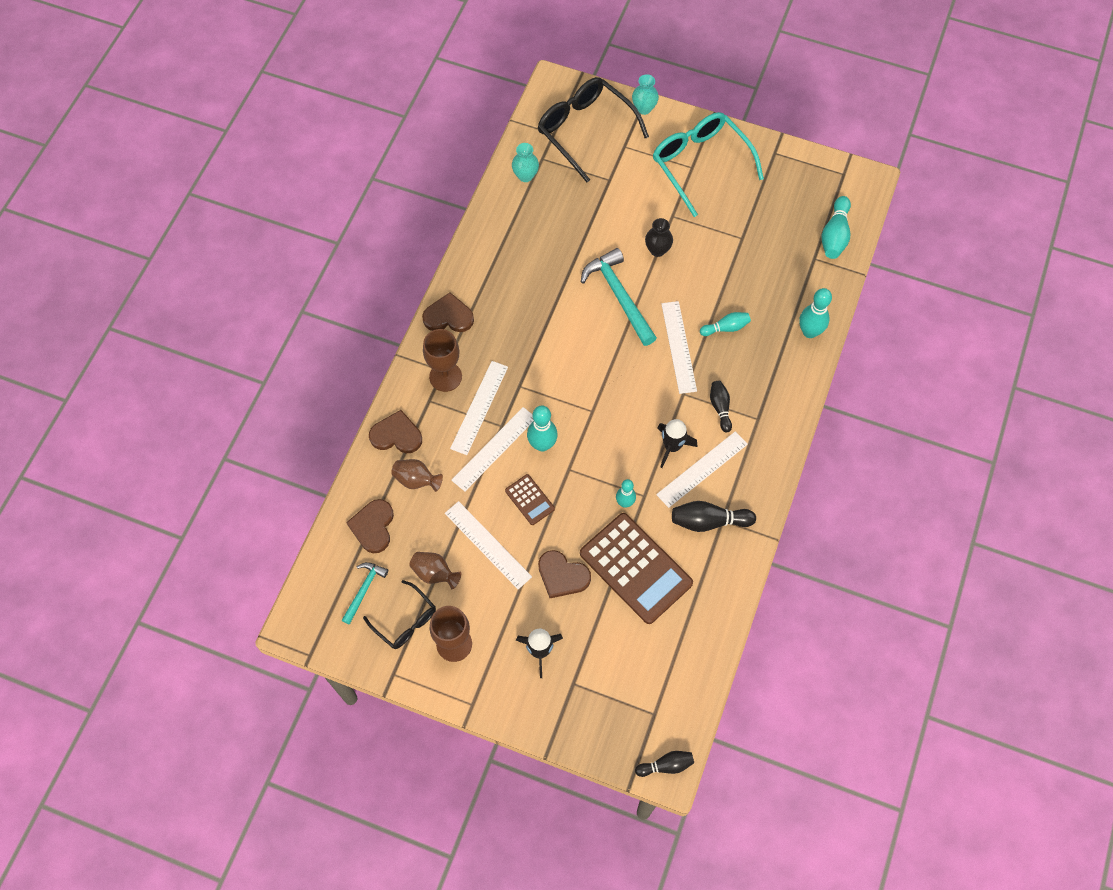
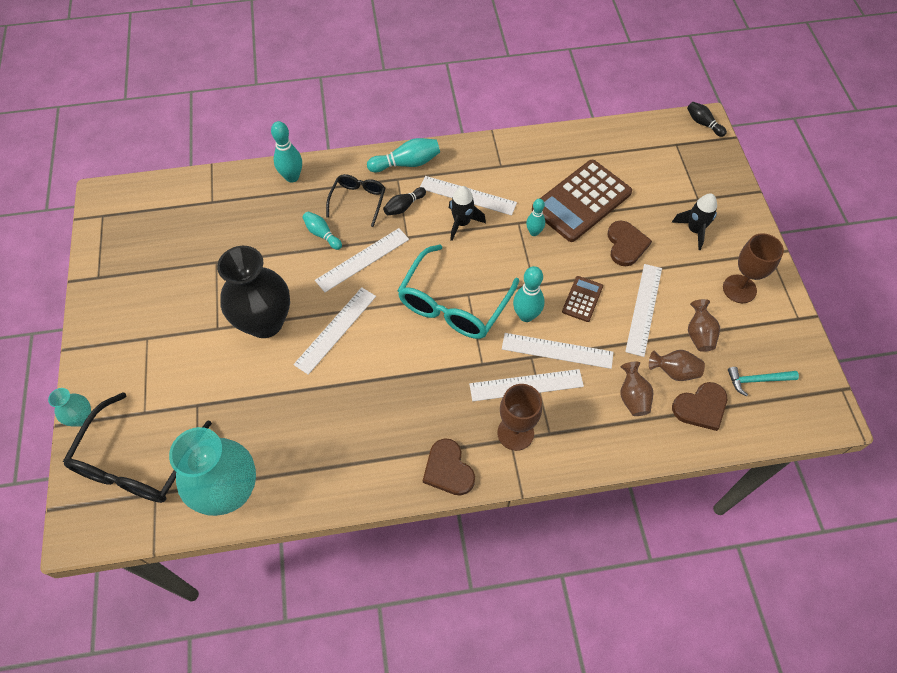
camera: 120 degrees left, 5 degrees down
(396, 435) = (604, 441): brown heart -> none
(405, 620) = (753, 334): black glasses -> black glasses (358, 201)
(416, 528) = (674, 371): none -> brown vase
(525, 176) = (229, 491): turquoise vase -> turquoise vase, size x2.16
(619, 296) = (335, 329): turquoise hammer -> white ruler
(636, 568) = (581, 201): brown calculator -> brown calculator turned 150 degrees counterclockwise
(657, 250) = (265, 322): black vase -> black vase, size x2.16
(701, 165) = (140, 331): turquoise glasses -> turquoise glasses (454, 303)
(708, 521) = (508, 173): black bowling pin -> none
(834, 235) = (179, 196): turquoise bowling pin -> turquoise bowling pin (407, 163)

